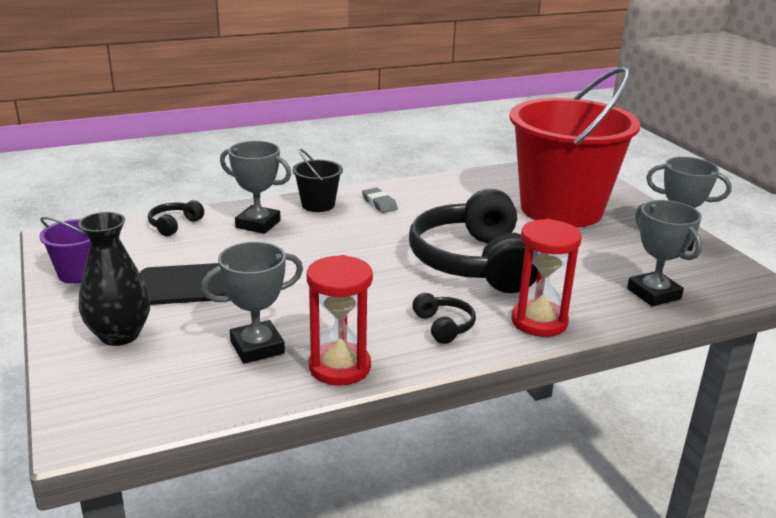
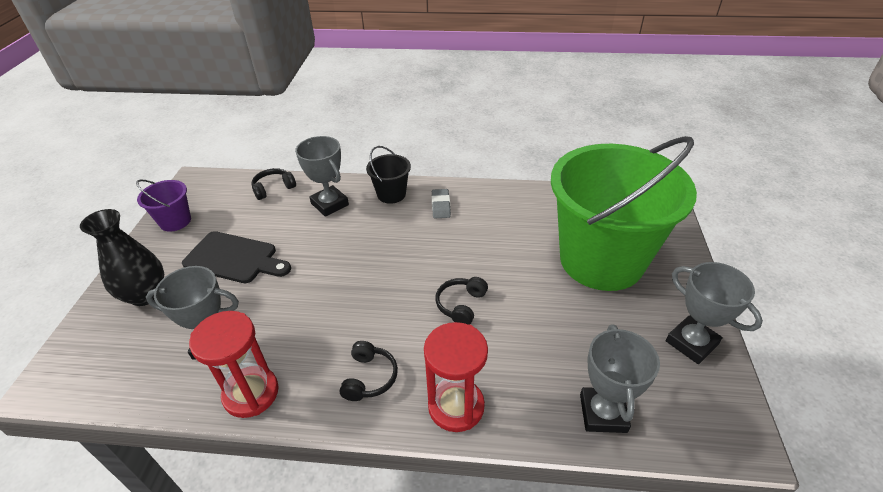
camera: 30 degrees right, 15 degrees up
(474, 262) = (461, 305): black headphones -> black headphones, size x0.41
(561, 209) = (601, 260): red bucket -> green bucket

